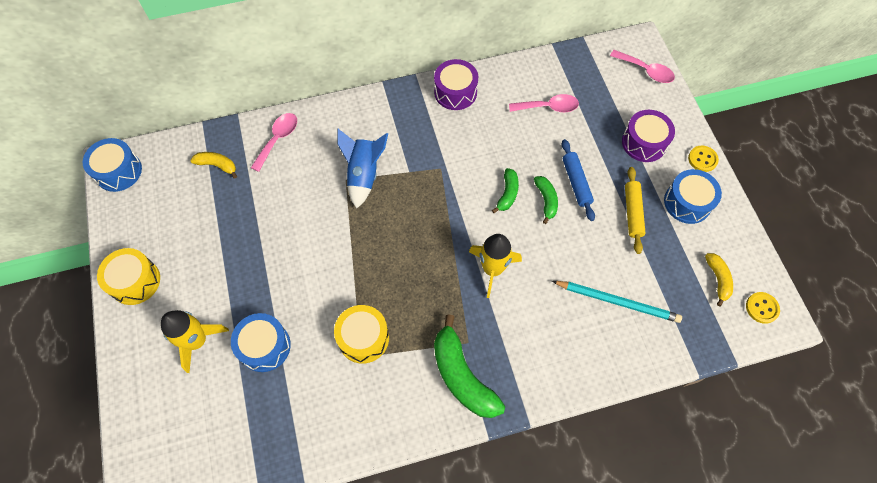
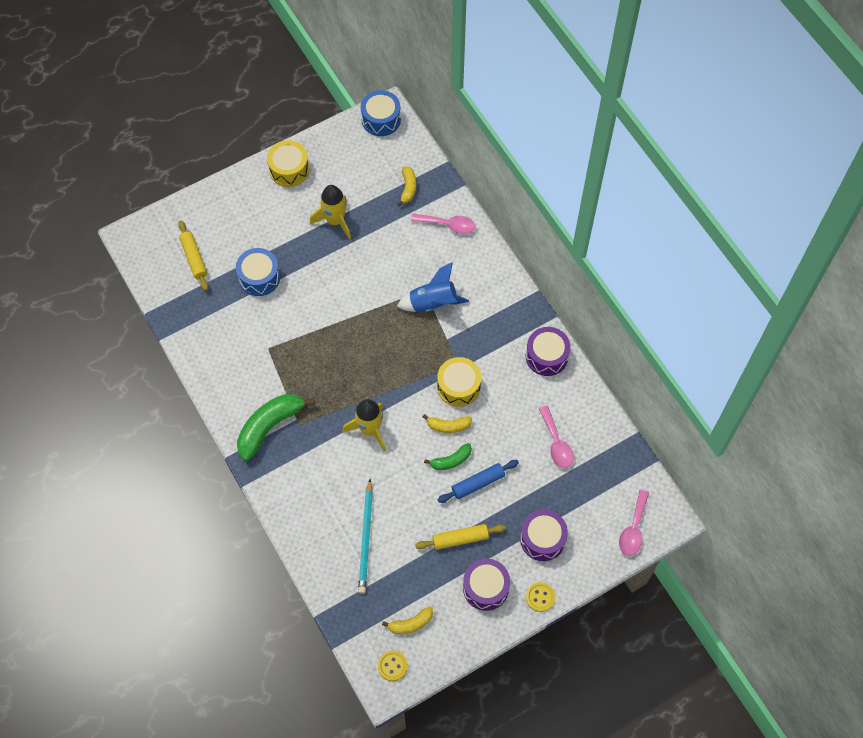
camera: 75 degrees right, 0 degrees up
(197, 341) = (252, 230): yellow rocket -> yellow rocket (335, 220)
(207, 421) = (194, 258): none -> yellow rolling pin
(363, 338) = (283, 345): yellow drum -> yellow drum (458, 386)
(507, 193) = (448, 426): green banana -> yellow banana
(687, 202) = (485, 588): blue drum -> purple drum

